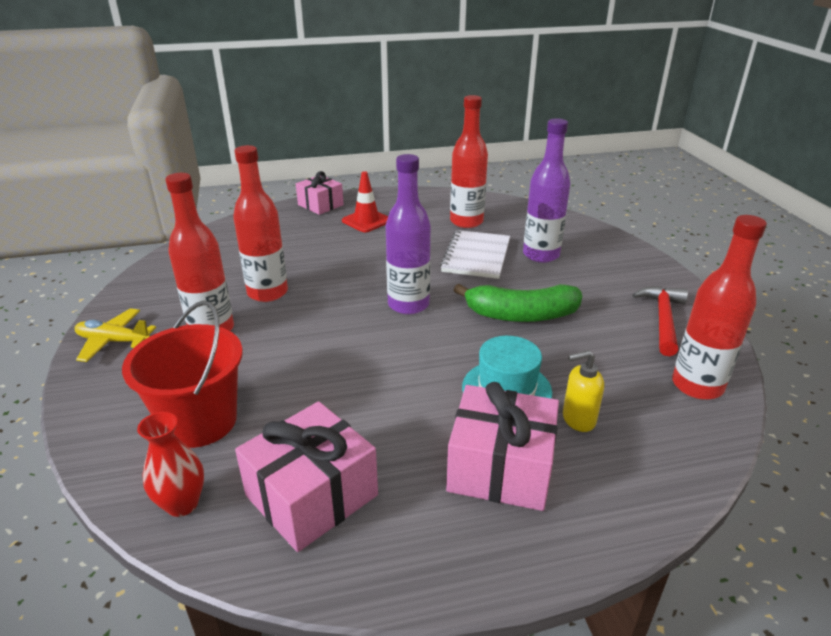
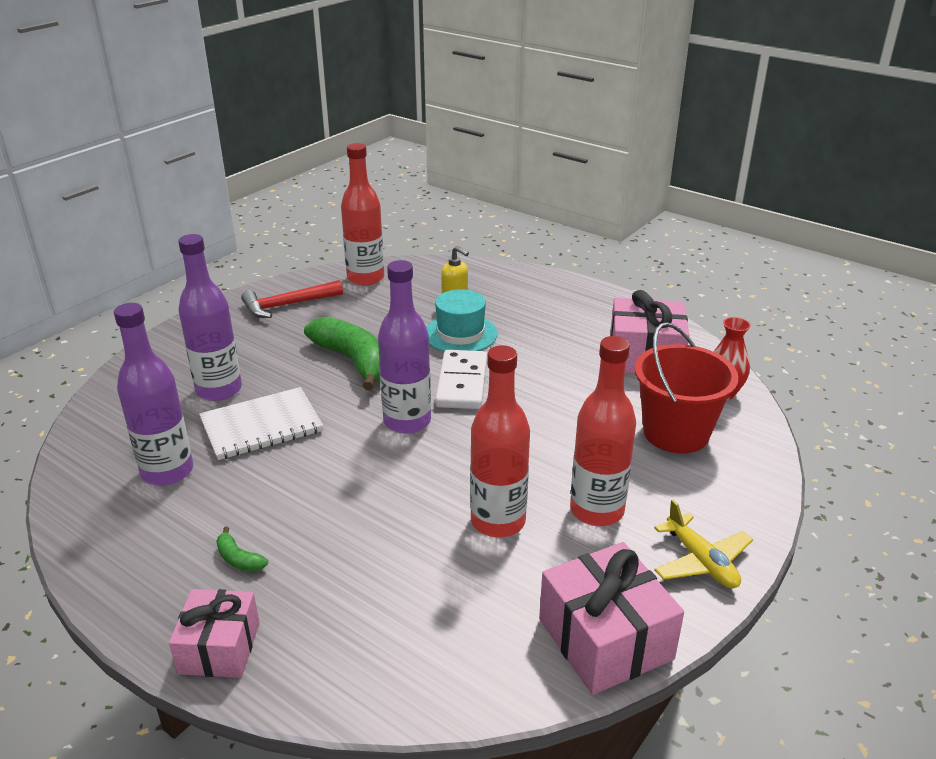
camera: 130 degrees left, 0 degrees up
(366, 221) = (239, 559): red traffic cone -> green banana
(424, 350) = (462, 383): none -> white domino
(466, 222) = (167, 471): red bottle -> purple bottle
(500, 468) = (532, 312): pink gift -> pink gift (605, 639)

